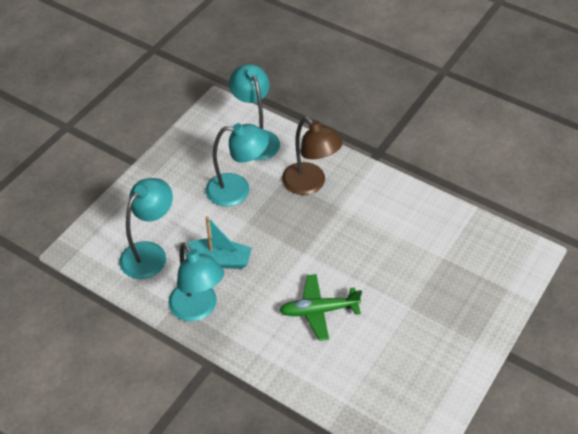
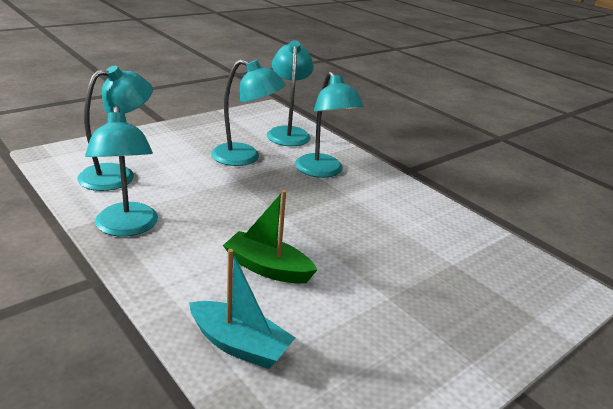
camera: 15 degrees right, 20 degrees down
(219, 260) = (185, 197): turquoise boat -> turquoise boat (239, 345)
(310, 184) = (323, 171): brown lamp -> turquoise lamp
(318, 311) = (267, 268): green plane -> green boat

